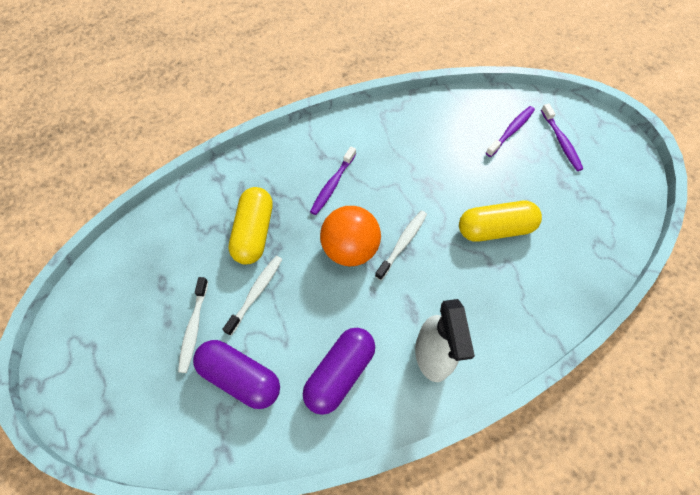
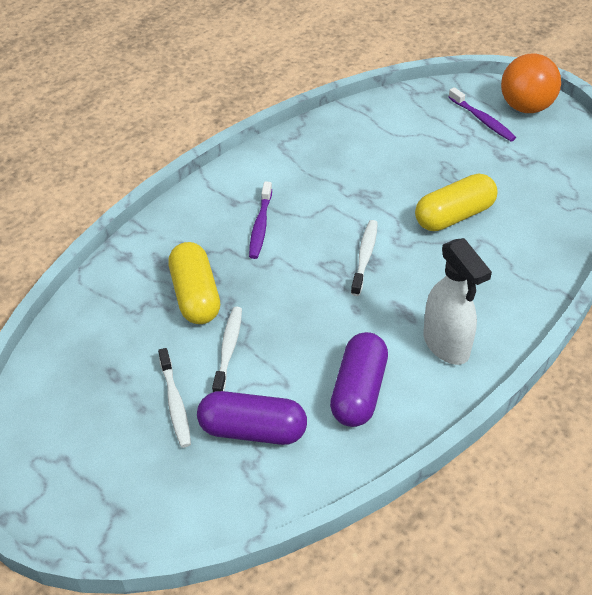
camera: 20 degrees left, 15 degrees down
(350, 249) = (311, 278): orange ball -> orange ball (526, 107)
(511, 131) = (427, 124): purple toothbrush -> none

